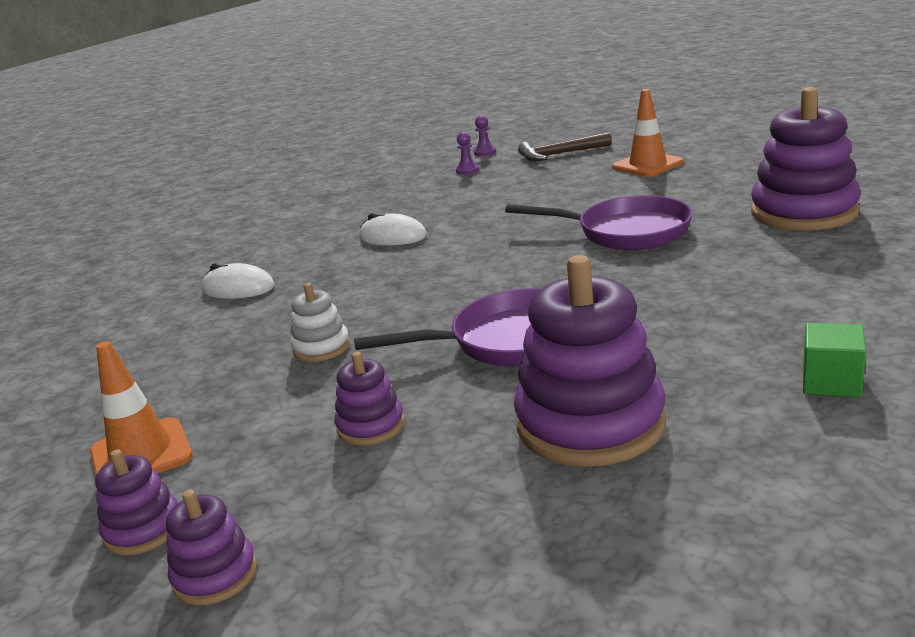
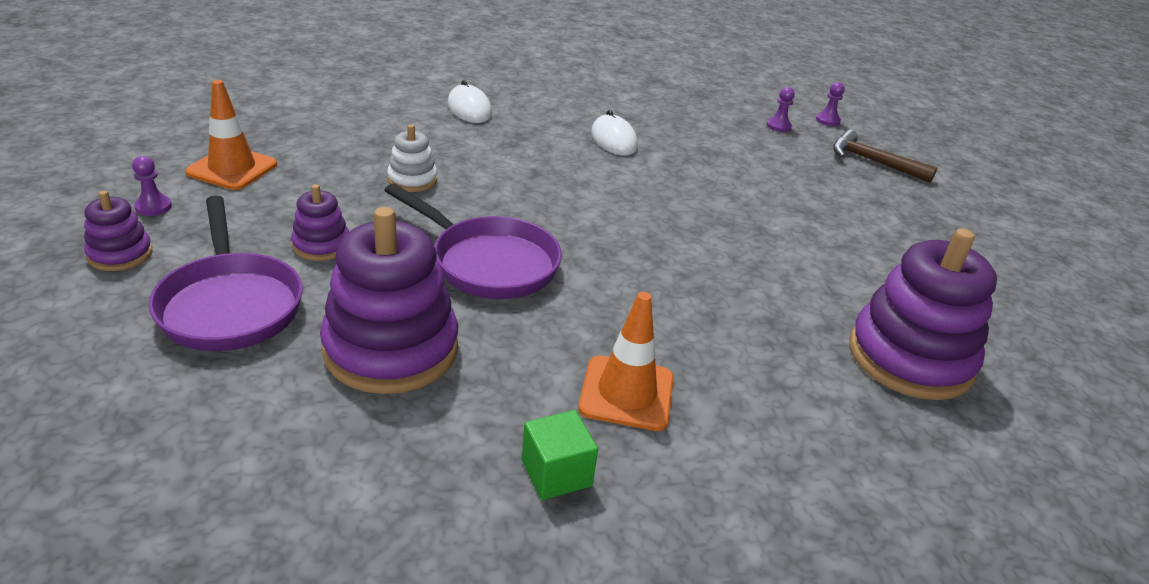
camera: 40 degrees right, 10 degrees up
(143, 529) = (153, 207): purple stacking toy -> purple pawn
(626, 232) = (743, 257): purple pan -> purple pan (230, 305)
(647, 165) = (910, 221): orange traffic cone -> orange traffic cone (626, 393)

